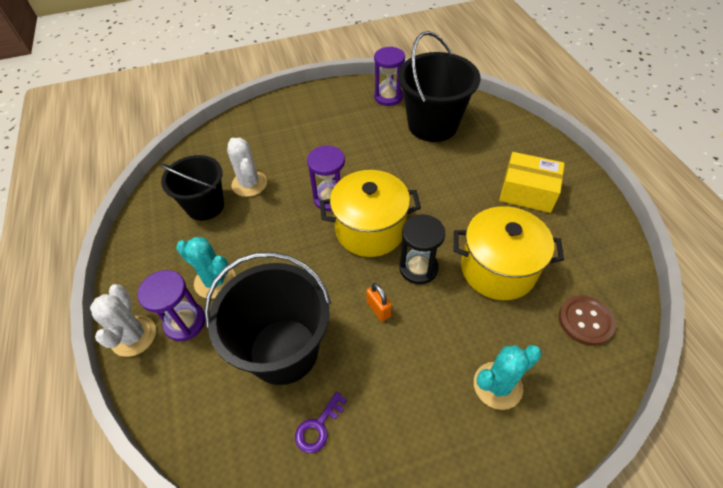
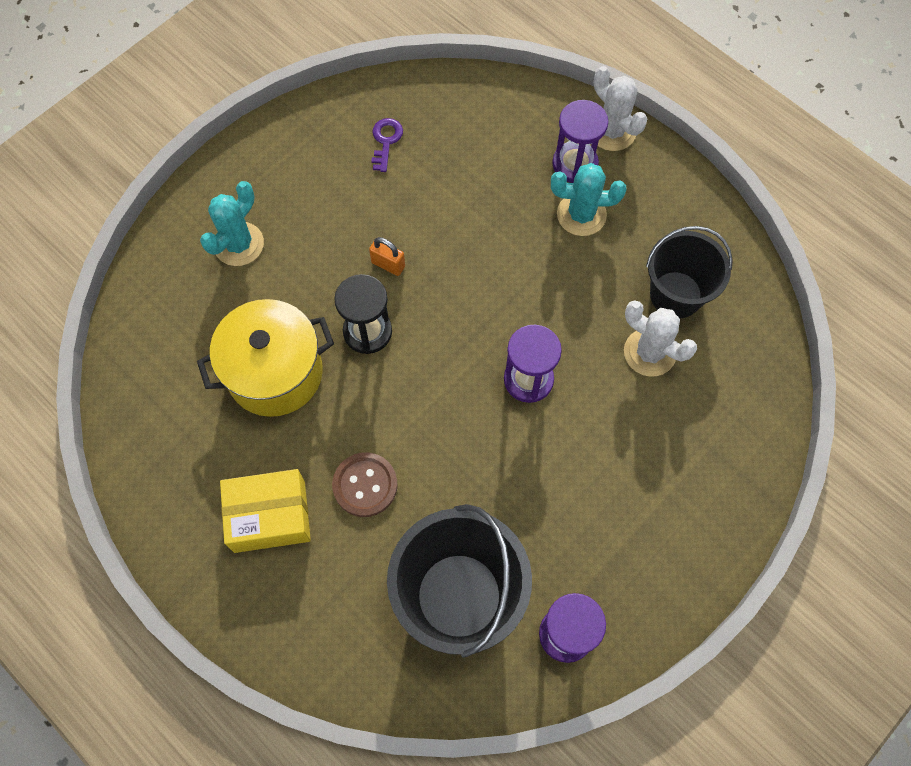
camera: 150 degrees right, 15 degrees up
(283, 350) = (458, 183): black bucket -> none
(370, 229) = (450, 357): yellow pot -> none
(585, 321) = (163, 351): brown button -> brown button (365, 485)

